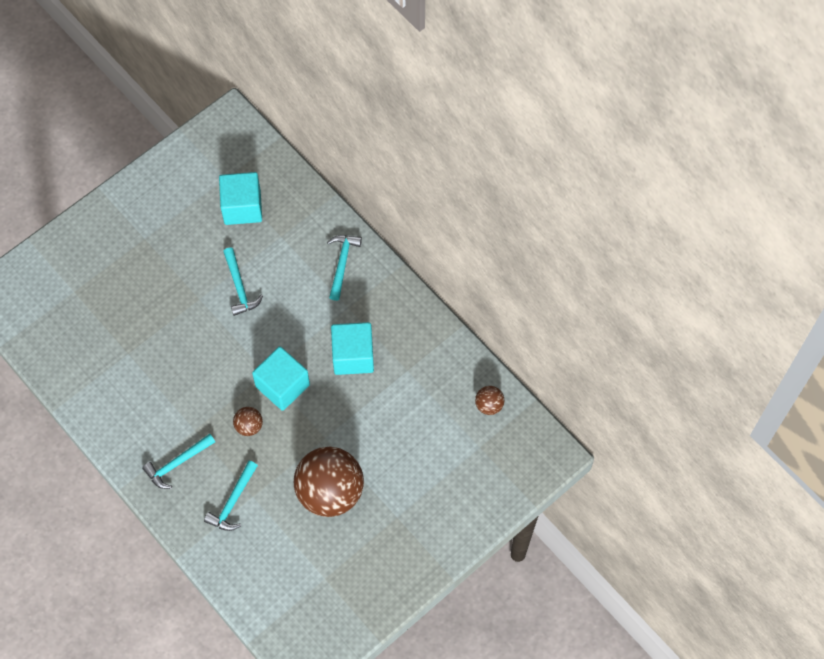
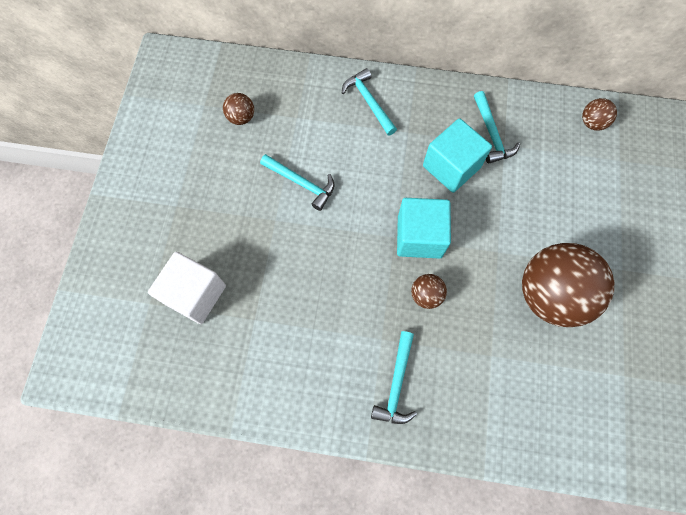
camera: 40 degrees left, 5 degrees up
(106, 308) = (195, 294): none -> white cube
(233, 502) = (479, 376): turquoise hammer -> turquoise hammer (491, 134)
(242, 207) = (241, 117): turquoise cube -> brown ball

